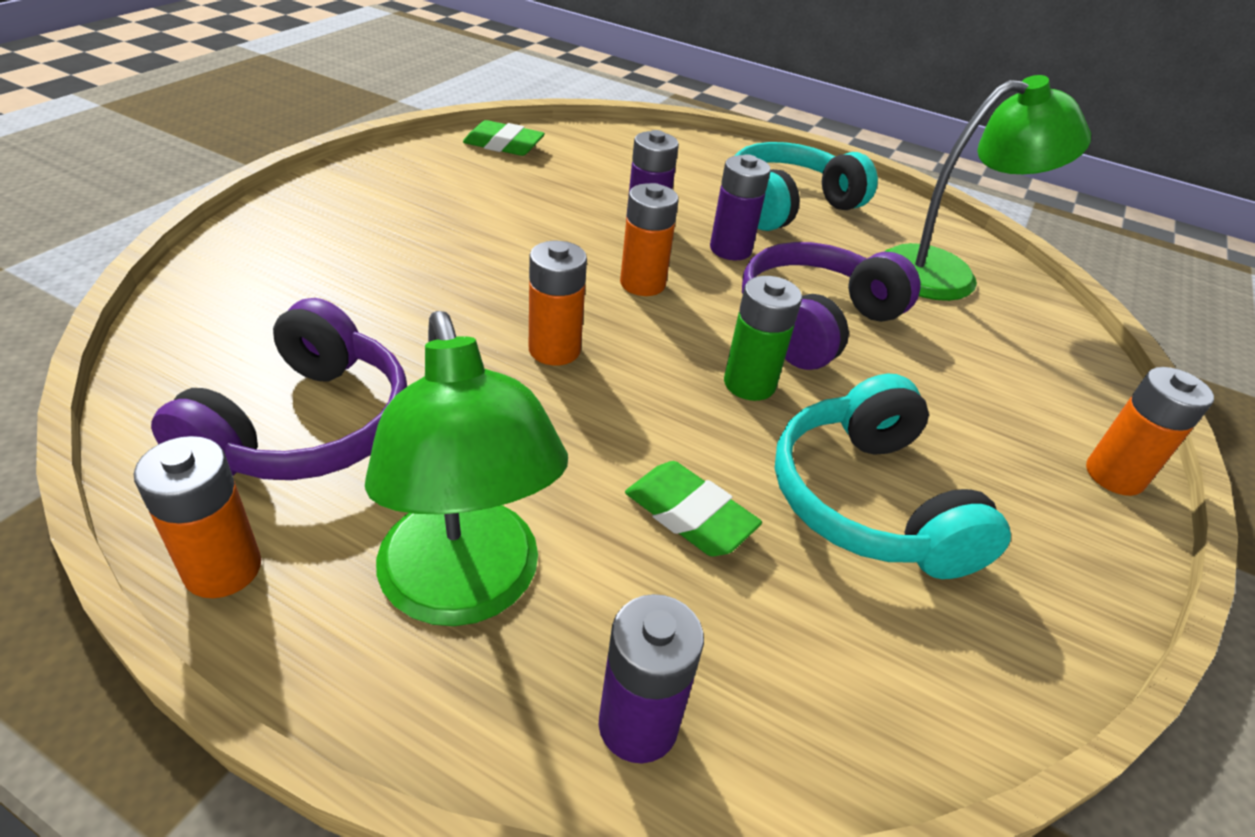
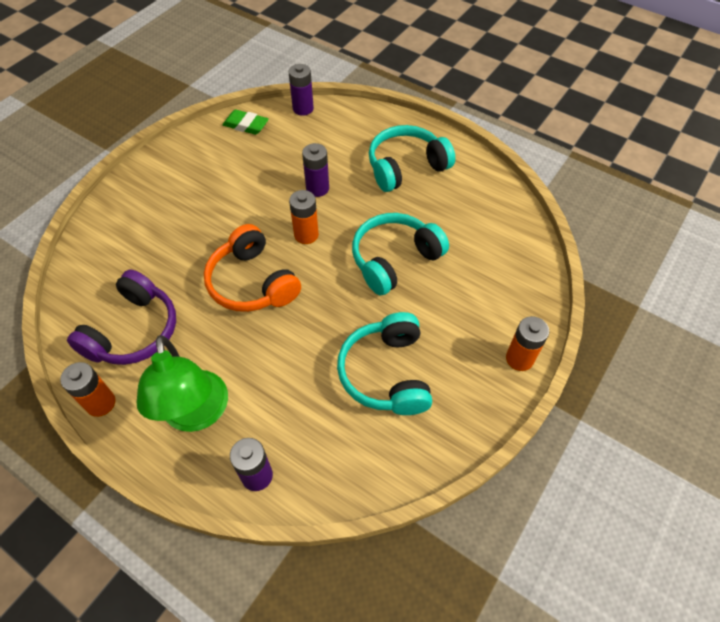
camera: 10 degrees right, 15 degrees up
(554, 350) = (252, 282): orange battery -> orange headphones
(689, 515) = (299, 380): green eraser -> none
(730, 249) = (361, 206): purple battery -> purple battery (303, 109)
(749, 384) = (347, 303): green battery -> none
(815, 322) = (394, 260): purple headphones -> turquoise headphones
(946, 273) = (484, 220): green lamp -> none

